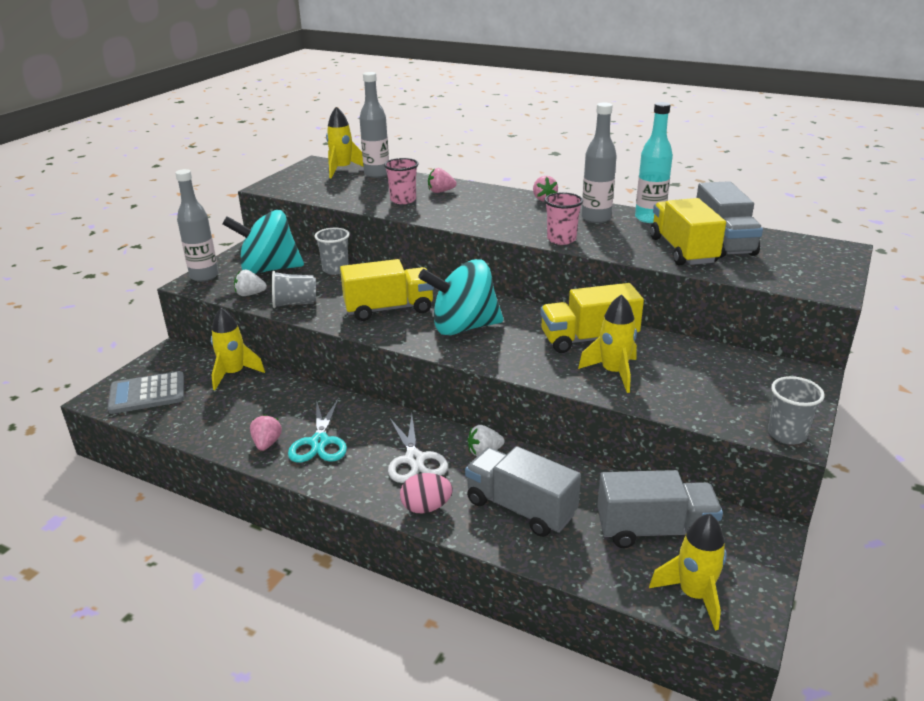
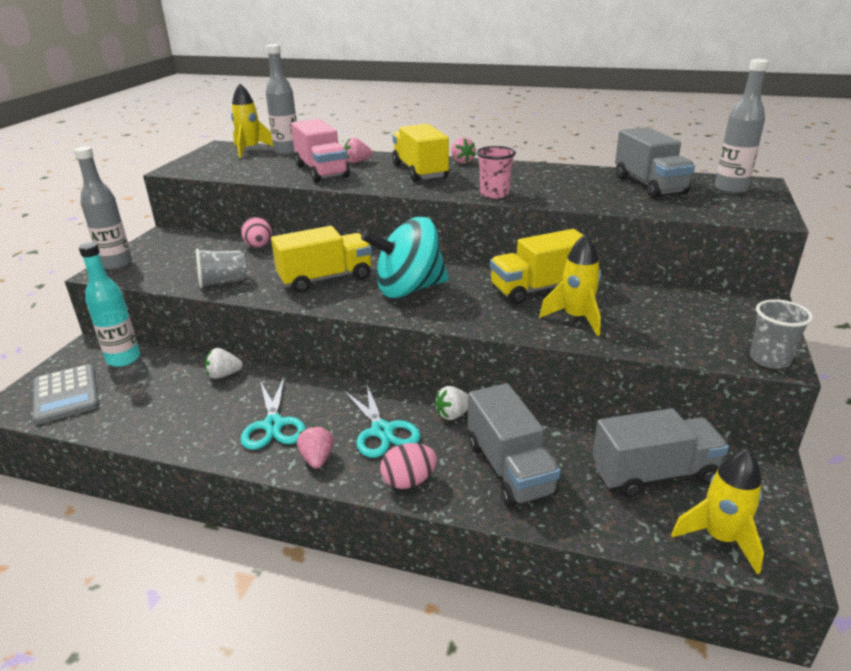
camera: 10 degrees left, 0 degrees up
(147, 394) = (66, 394): grey calculator -> grey calculator turned 90 degrees counterclockwise
(234, 374) = (163, 363): yellow rocket -> none
(250, 294) = (171, 277): white strawberry -> white strawberry (224, 375)
(267, 443) = (214, 433): pink strawberry -> pink strawberry (317, 459)
(269, 269) = (187, 252): turquoise spinning top -> none
(335, 269) = (259, 247): grey cup -> pink egg
(403, 200) = (321, 171): pink cup -> pink truck
(414, 459) = (382, 431): white scissors -> turquoise scissors
(520, 508) = (509, 468): grey truck -> grey truck turned 135 degrees counterclockwise
(596, 218) = (519, 174): grey bottle -> grey bottle (730, 189)
(649, 218) = (570, 170): turquoise bottle -> turquoise bottle (123, 359)
(683, 250) = (615, 195): yellow truck -> yellow truck (420, 171)

